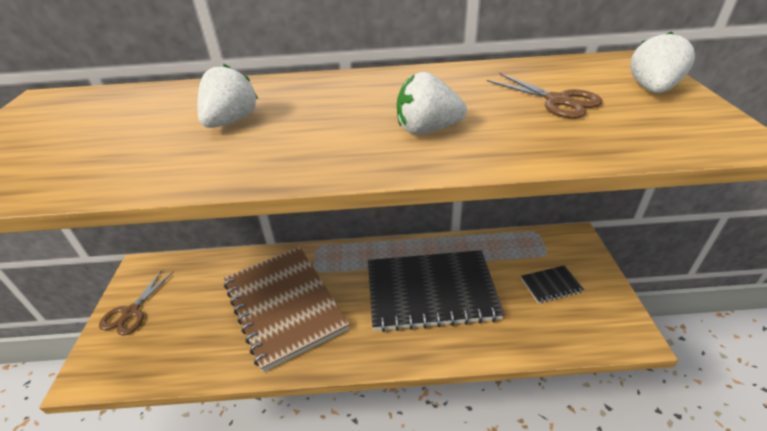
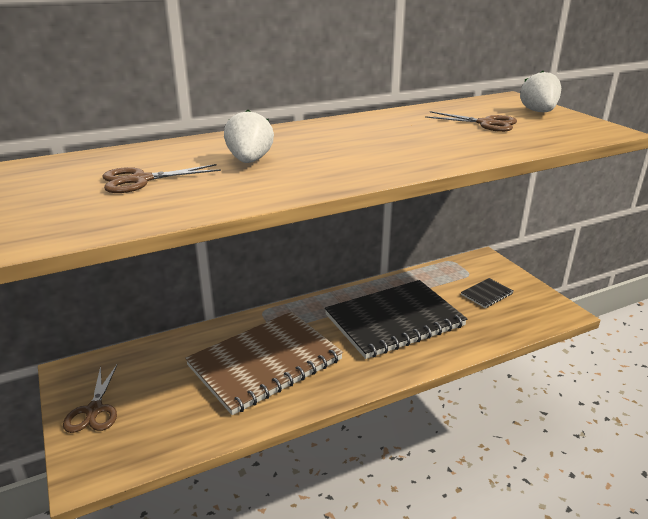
camera: 25 degrees left, 10 degrees down
(110, 132) = (141, 180): none -> brown scissors
(284, 305) = (265, 362): brown notebook -> brown notebook turned 75 degrees counterclockwise
(427, 130) = (416, 147): white strawberry -> none

